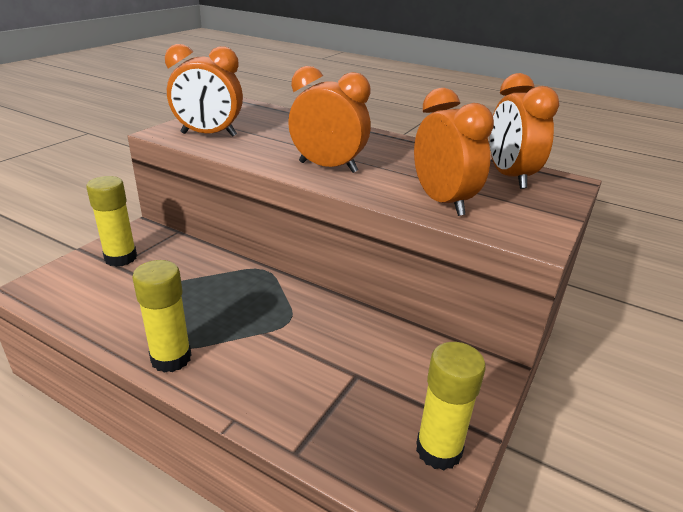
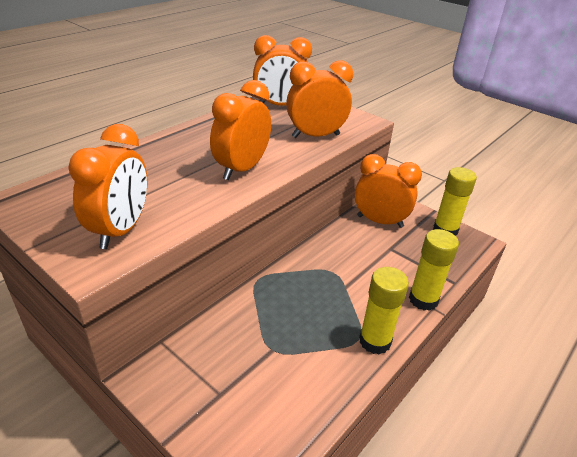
camera: 80 degrees left, 5 degrees up
(121, 258) = (205, 391): yellow glue stick -> yellow glue stick (423, 300)
(419, 363) = (380, 221): none -> orange clock

